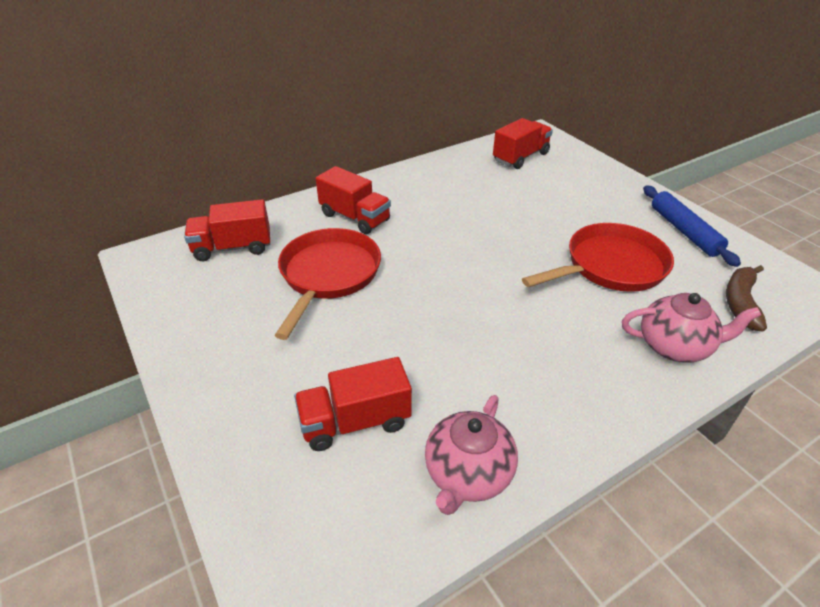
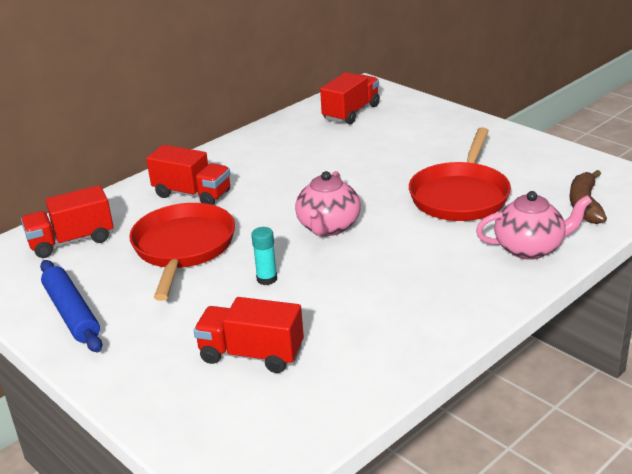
camera: 10 degrees left, 10 degrees down
(355, 422) = (251, 354): red truck -> red truck turned 45 degrees clockwise
(396, 328) = (267, 279): none -> turquoise glue stick
(467, 474) = (364, 371): pink teapot -> pink teapot (328, 227)
(610, 266) = (460, 195): red pan -> red pan turned 150 degrees clockwise
(684, 231) = (526, 154): blue rolling pin -> blue rolling pin (72, 313)

